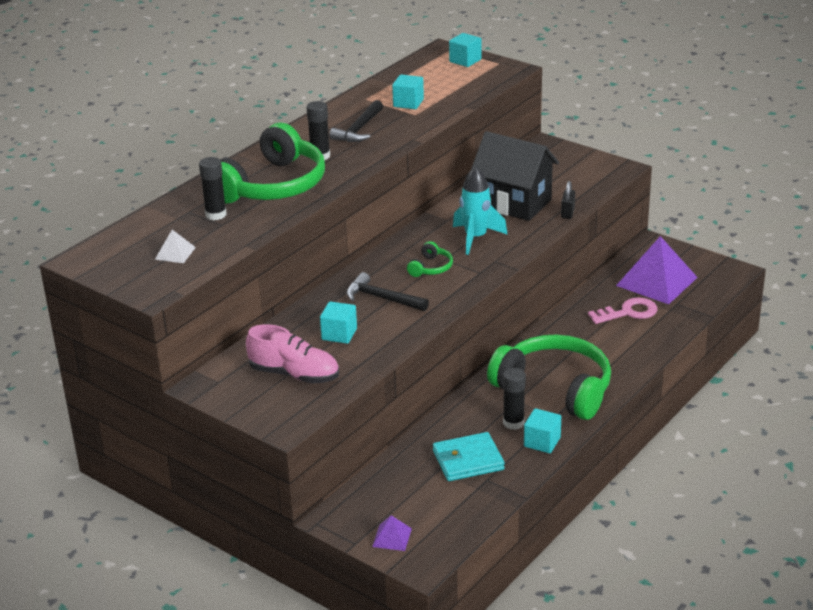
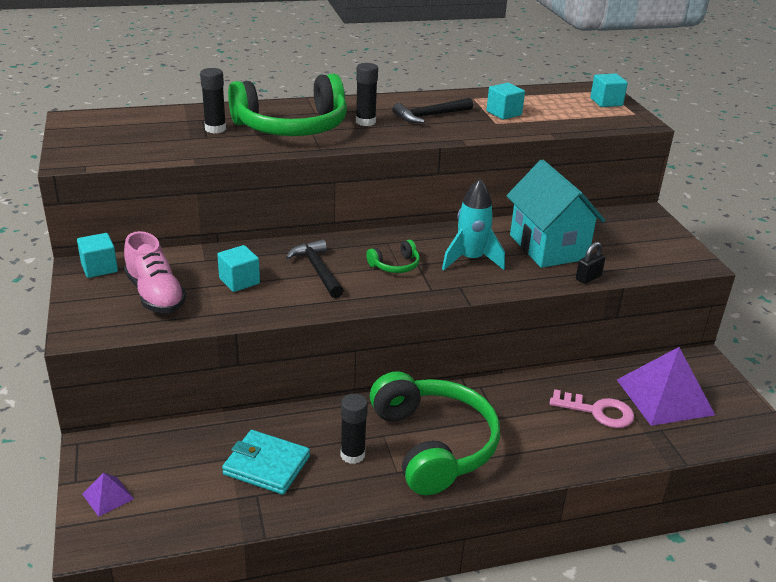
camera: 35 degrees right, 0 degrees up
(175, 253) = (138, 141): white pyramid -> none
(514, 203) = (548, 247): black house -> turquoise house
(542, 442) = (352, 490): turquoise cube -> turquoise cube (99, 268)

